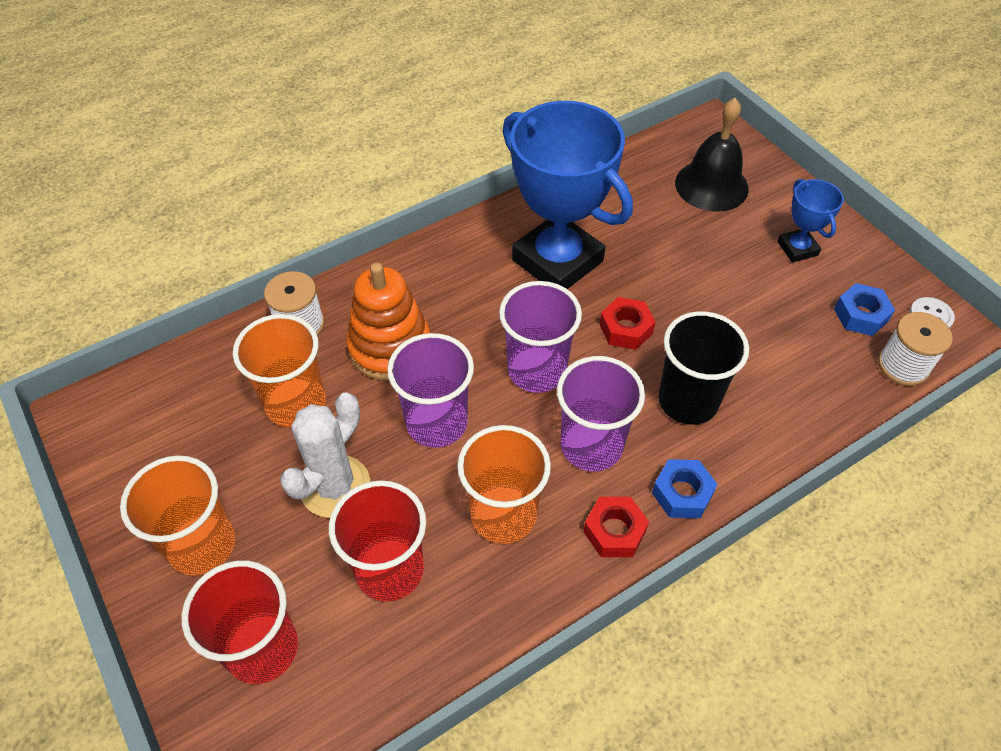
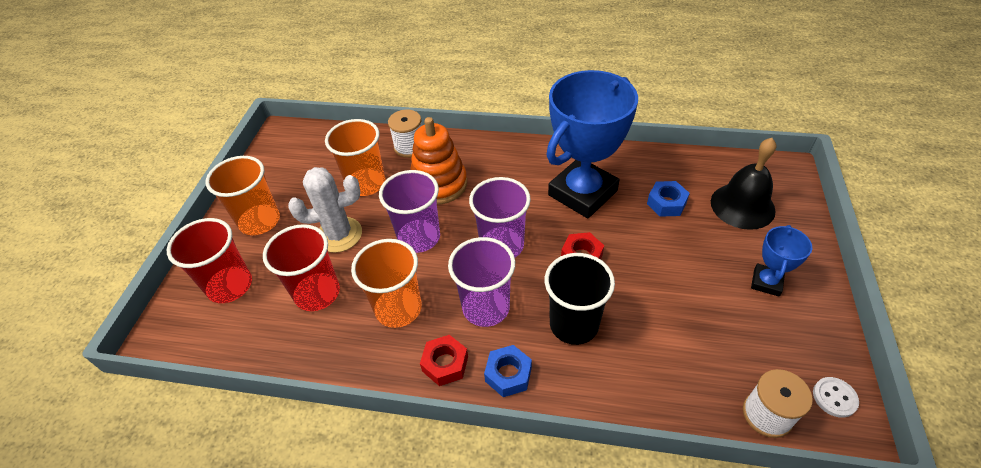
camera: 45 degrees right, 5 degrees down
(557, 260) = (582, 193): blue trophy -> blue trophy turned 45 degrees clockwise
(860, 315) = (769, 357): blue nut -> blue nut (666, 203)

